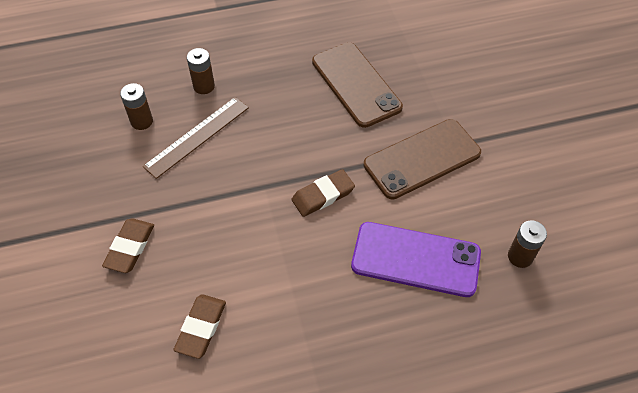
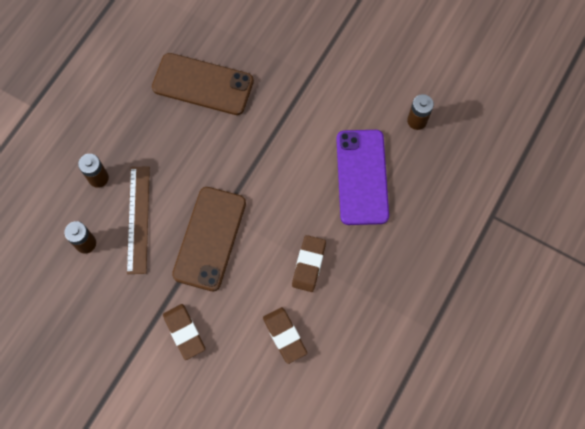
camera: 45 degrees left, 15 degrees up
(323, 195) = (266, 185): brown eraser -> brown eraser (309, 264)
(415, 259) = (362, 177): purple phone -> purple phone turned 60 degrees counterclockwise
(422, 159) = (300, 104): brown phone -> brown phone (209, 238)

